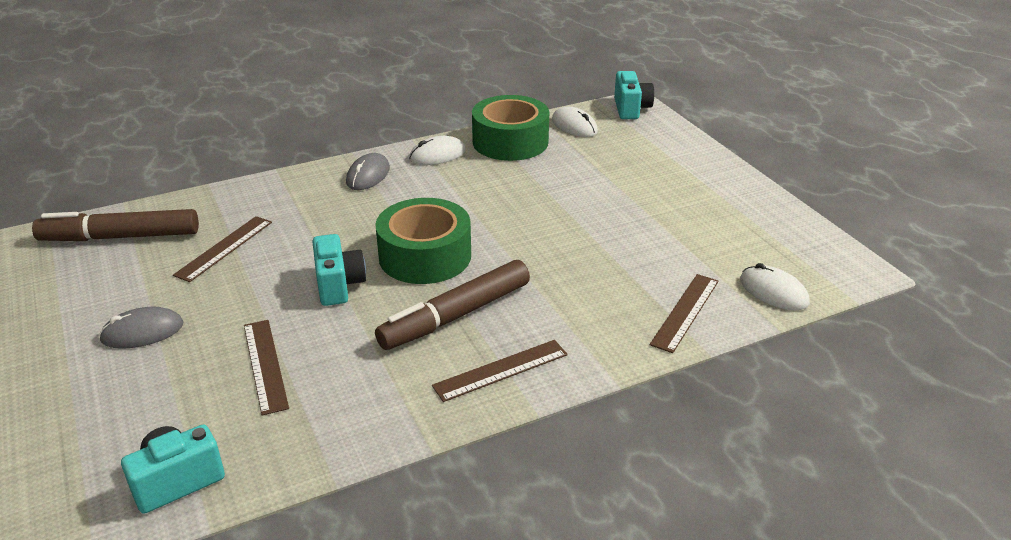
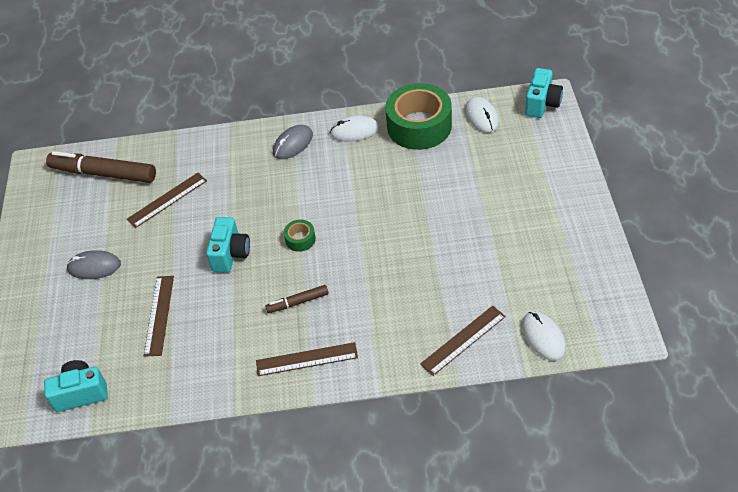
camera: 25 degrees right, 15 degrees up
(425, 256) = (300, 239): green tape -> green tape, size x0.43
(455, 315) = (297, 302): brown marker -> brown marker, size x0.50

